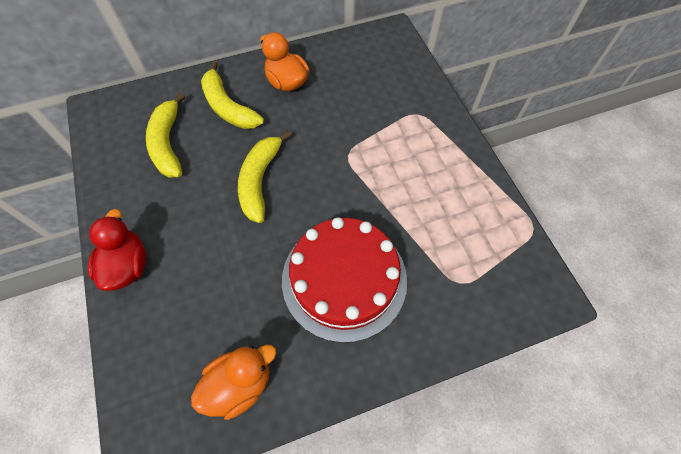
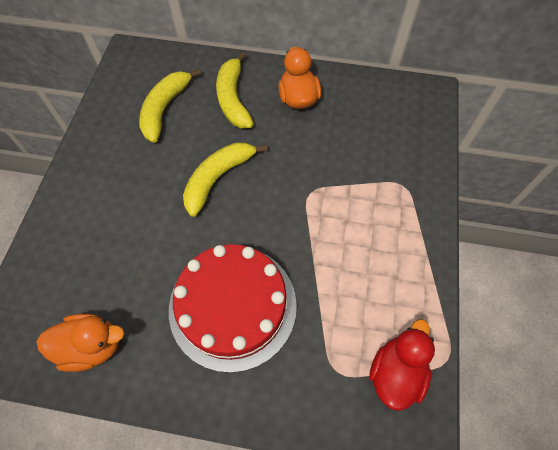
camera: 30 degrees right, 0 degrees up
(127, 266) = (72, 198): red duck -> red duck (395, 372)

